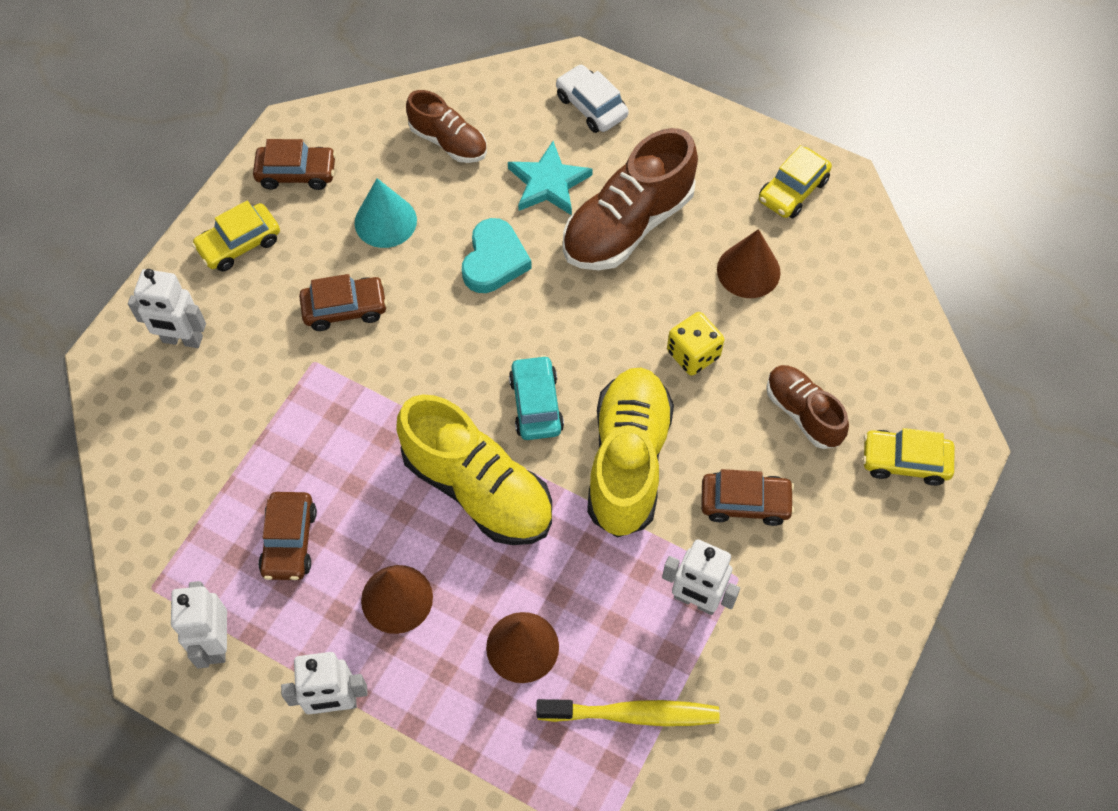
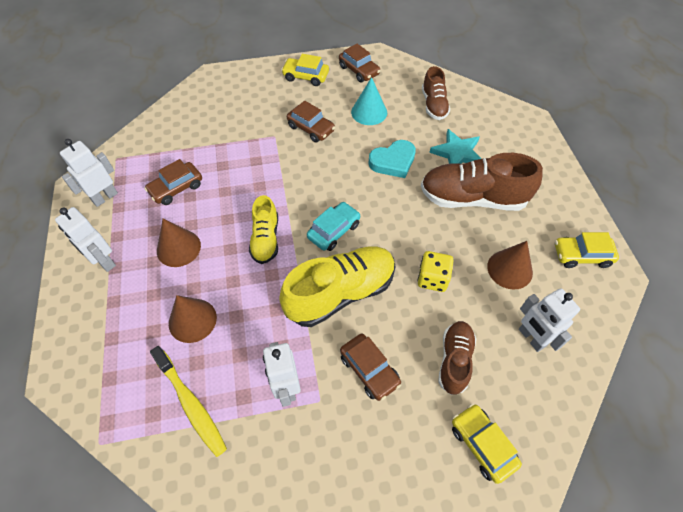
camera: 50 degrees right, 5 degrees down
(182, 340) = (243, 90): white robot -> white robot (531, 338)
(478, 488) = (265, 239): yellow shoe -> yellow shoe, size x0.58
(591, 106) = (517, 140): white car -> none

